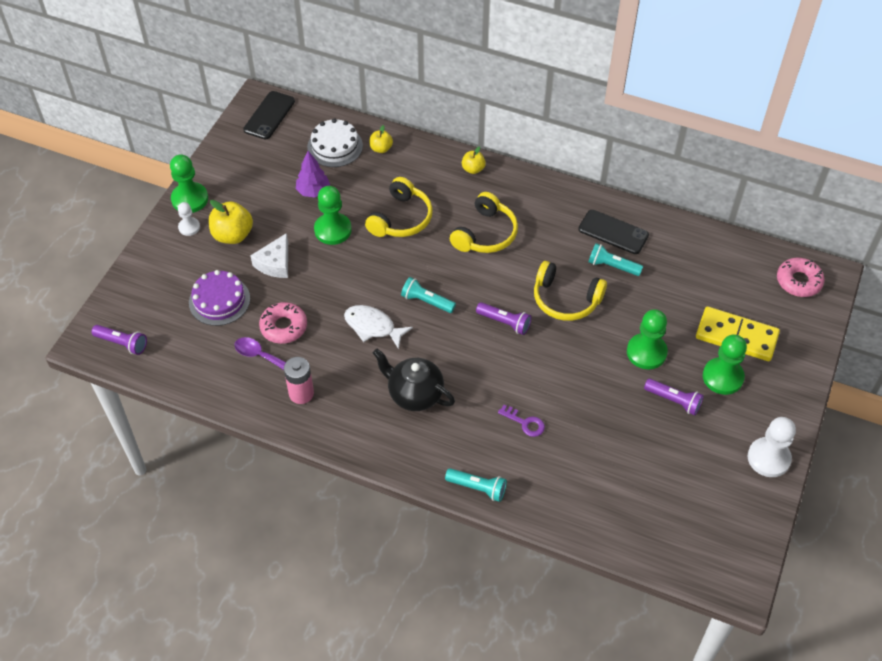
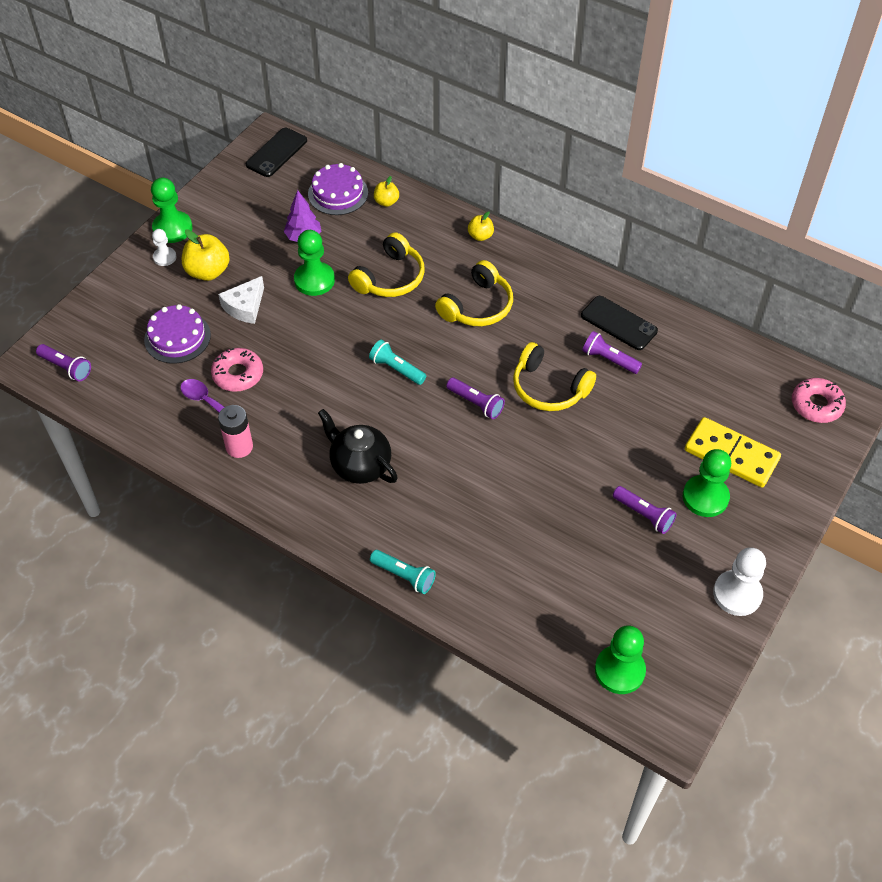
camera: 10 degrees right, 0 degrees up
(335, 146) = (338, 193): white cake -> purple cake
(373, 327) = (332, 387): white fish -> none
(525, 423) = (472, 514): purple key -> none
(612, 266) = (609, 359): turquoise flashlight -> purple flashlight
(646, 352) = (625, 458): green pawn -> green pawn (619, 670)

